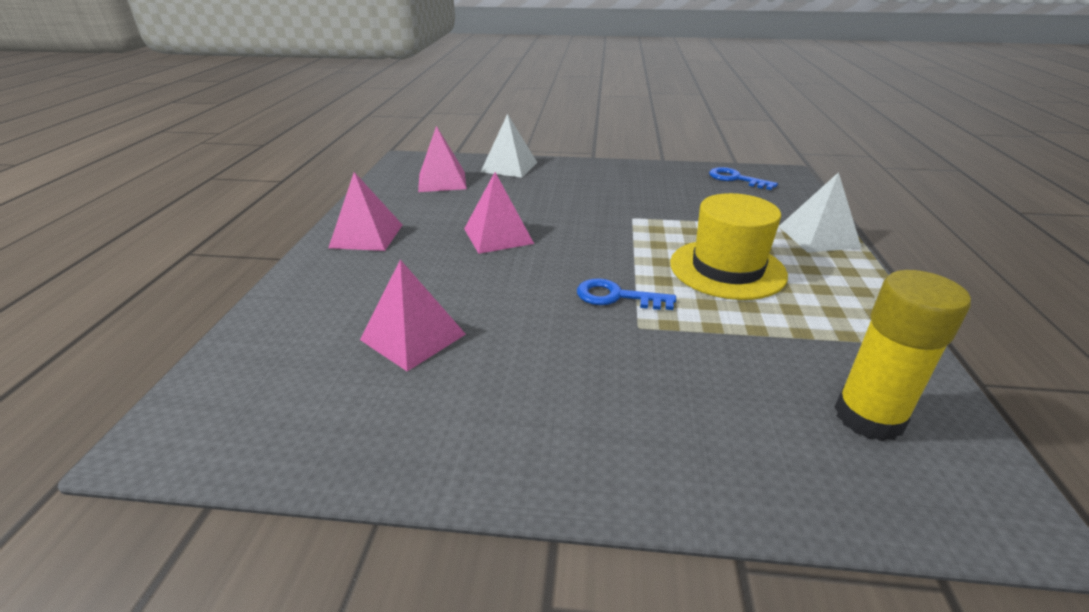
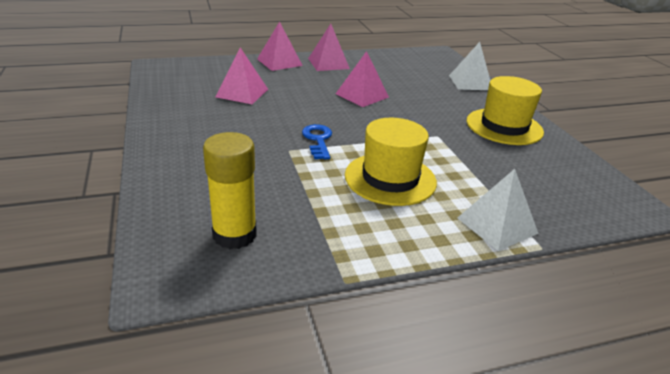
camera: 65 degrees right, 0 degrees up
(442, 181) = (419, 67): pink pyramid -> pink pyramid (279, 62)
(625, 180) = (504, 126): none -> yellow hat
(736, 179) = (582, 179): blue key -> none

